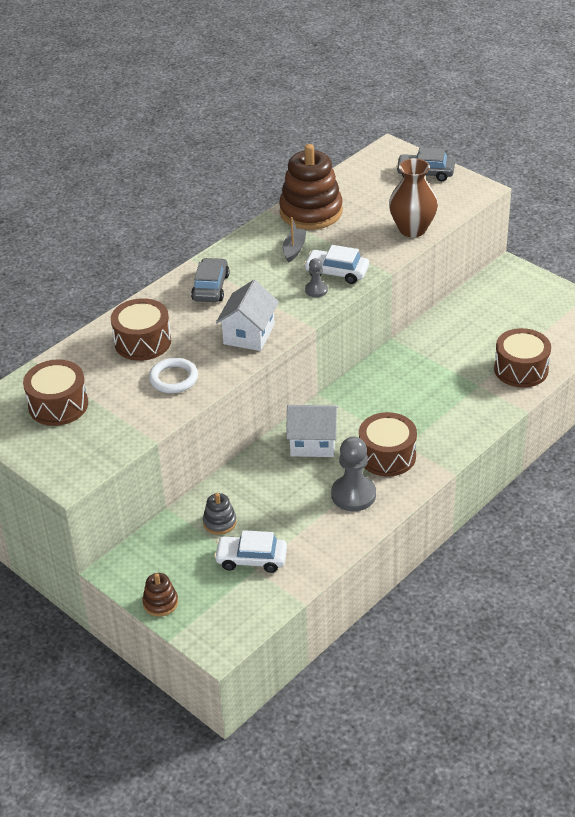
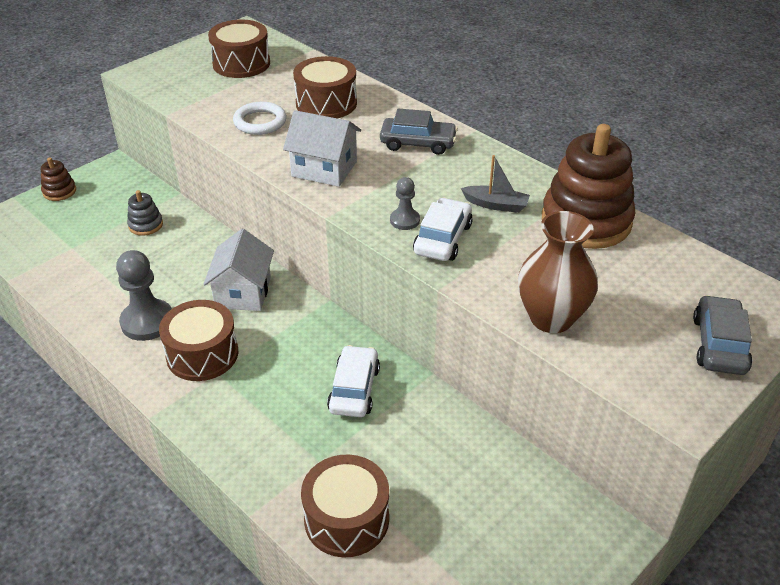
camera: 90 degrees right, 0 degrees up
(251, 559) = (86, 245): white car -> white car (354, 389)

